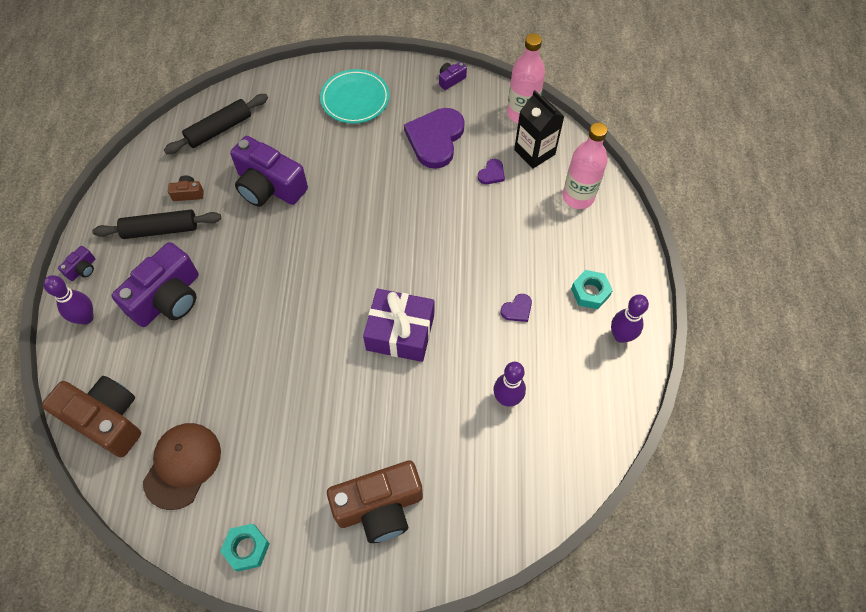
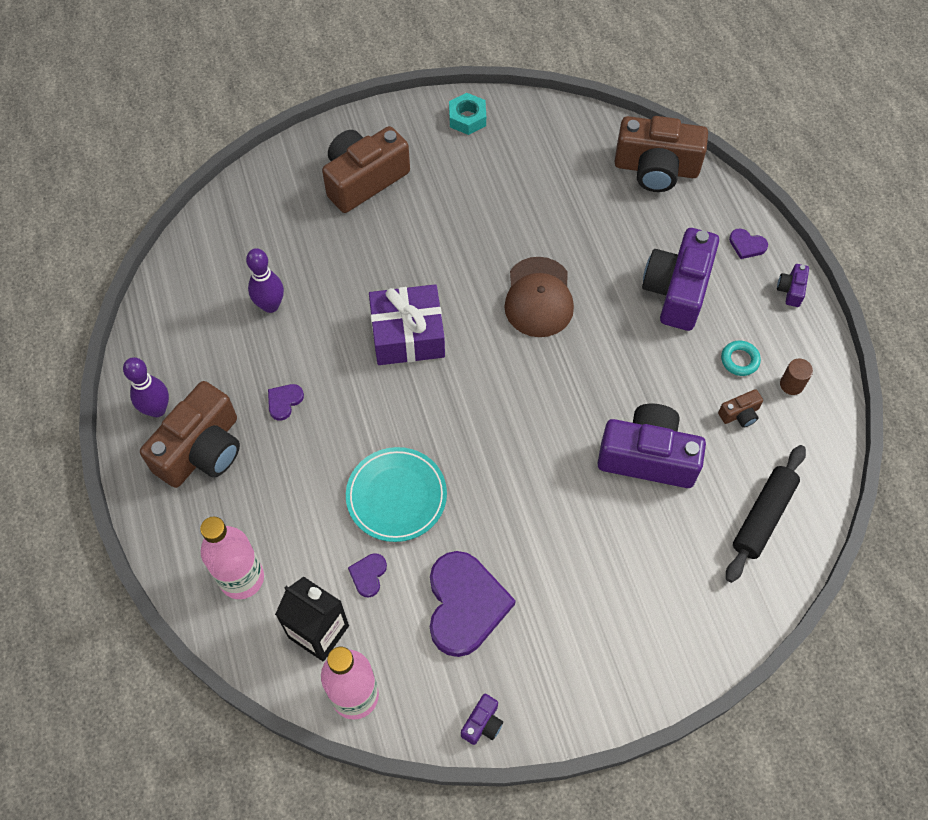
camera: 160 degrees right, 0 degrees up
(86, 318) = (747, 245): purple bowling pin -> purple heart
(138, 201) = (791, 384): none -> brown cylinder
(160, 229) = (739, 360): black rolling pin -> turquoise ring
(182, 465) = (561, 156): brown cap -> brown cap (538, 297)
(355, 99) = (608, 634): turquoise plate -> turquoise plate (396, 496)
(590, 292) = (202, 450): turquoise nut -> brown camera

